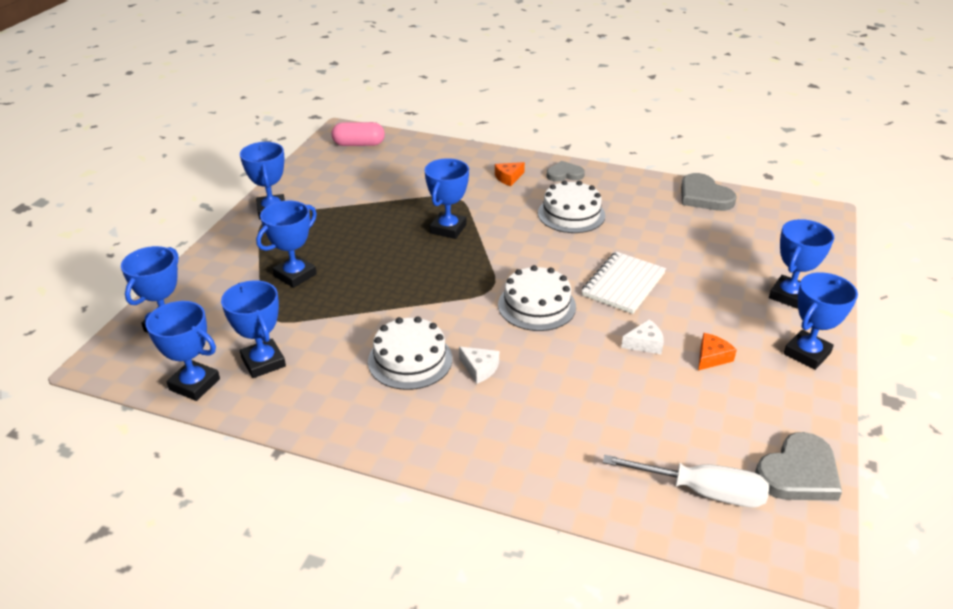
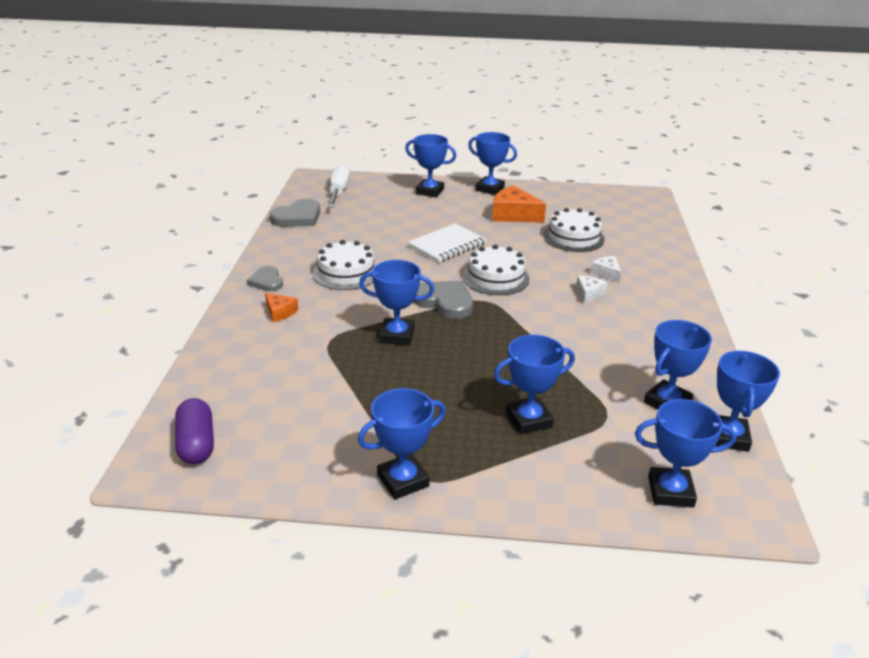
camera: 105 degrees left, 5 degrees down
(295, 275) = (529, 420): blue trophy -> blue trophy turned 45 degrees counterclockwise
(359, 144) = (196, 444): pink capsule -> purple capsule
(410, 360) = (602, 325): white cake -> white cake (573, 237)
(623, 284) = (447, 245): white notebook -> white notebook turned 60 degrees counterclockwise
(645, 344) = (514, 235): white cheese -> white cheese (606, 273)
(701, 491) = (632, 217): white screwdriver -> white screwdriver (338, 192)
(712, 357) = (513, 215): orange cheese -> orange cheese, size x1.86
(798, 473) = (594, 194): grey heart -> grey heart (445, 302)

